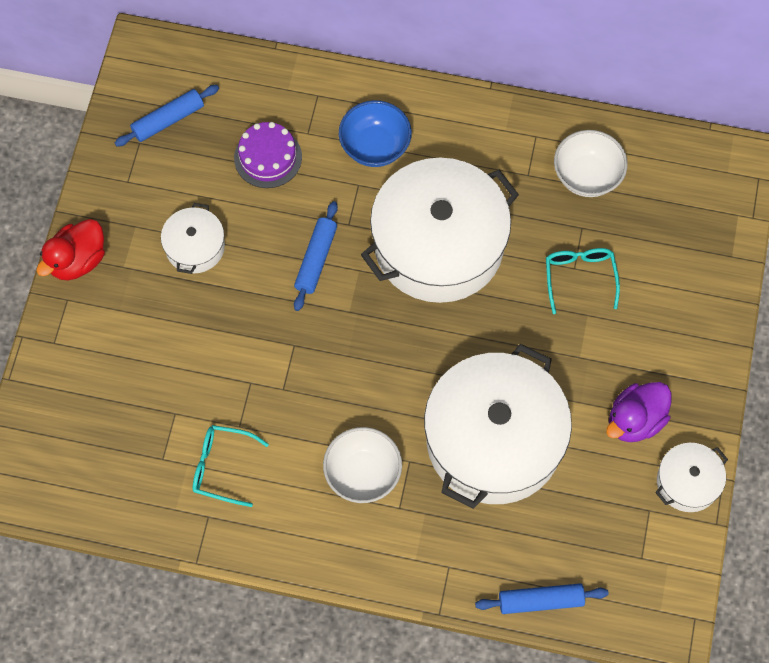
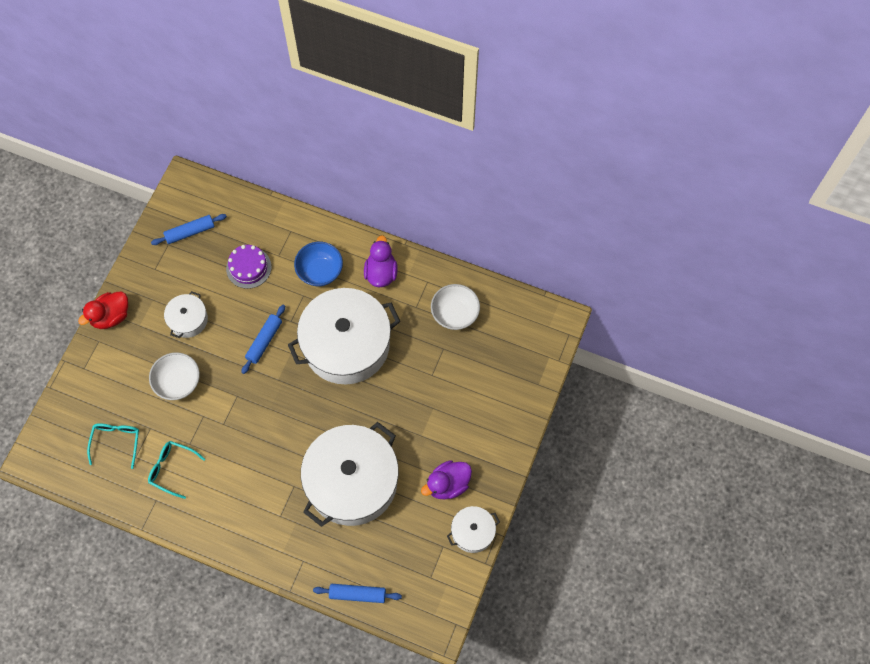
camera: 10 degrees right, 0 degrees up
(363, 474) = (261, 489): white bowl -> white bowl (178, 382)
(465, 134) = (381, 273): none -> purple duck
(580, 278) = (434, 382): turquoise glasses -> turquoise glasses (116, 442)

